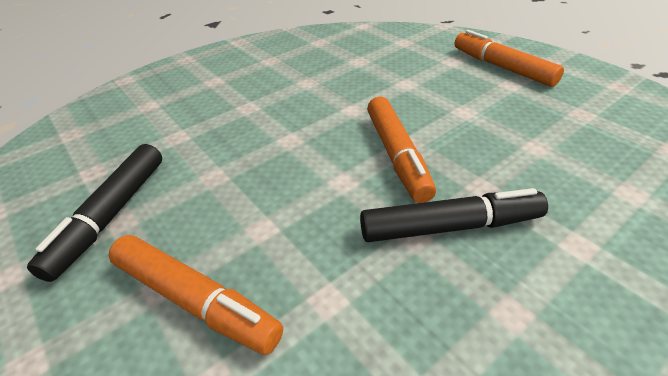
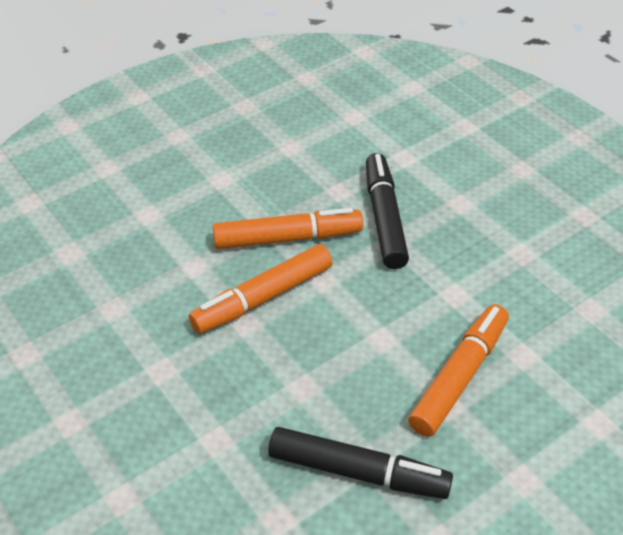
camera: 90 degrees left, 5 degrees up
(502, 67) = (136, 132): orange marker -> orange marker (262, 298)

